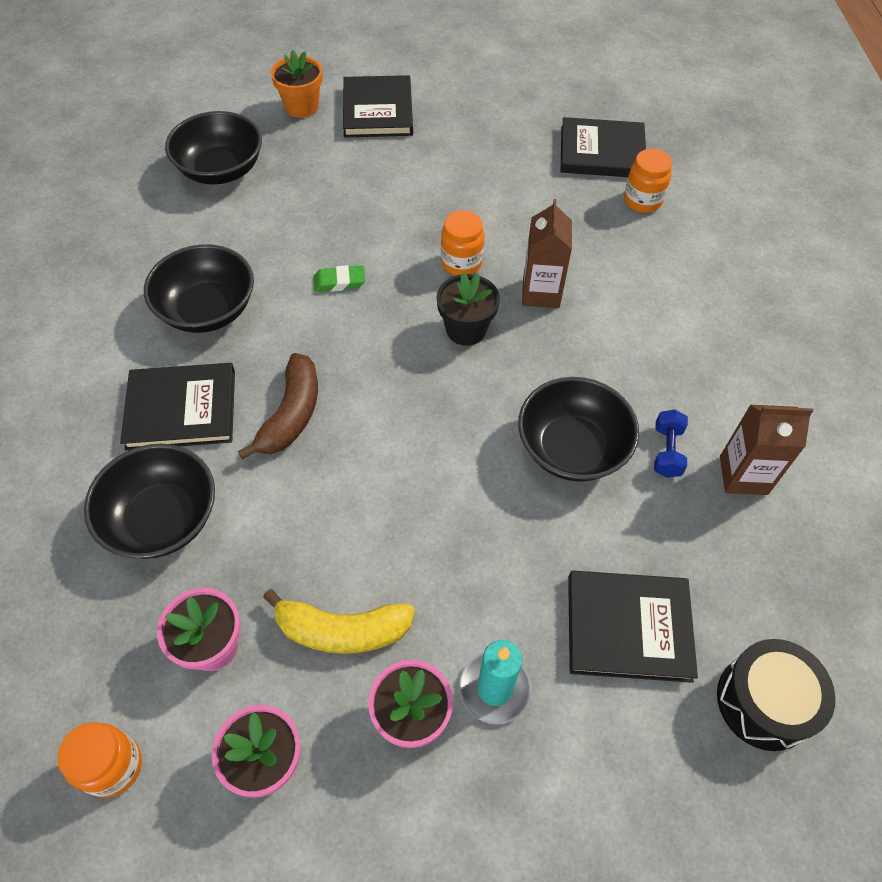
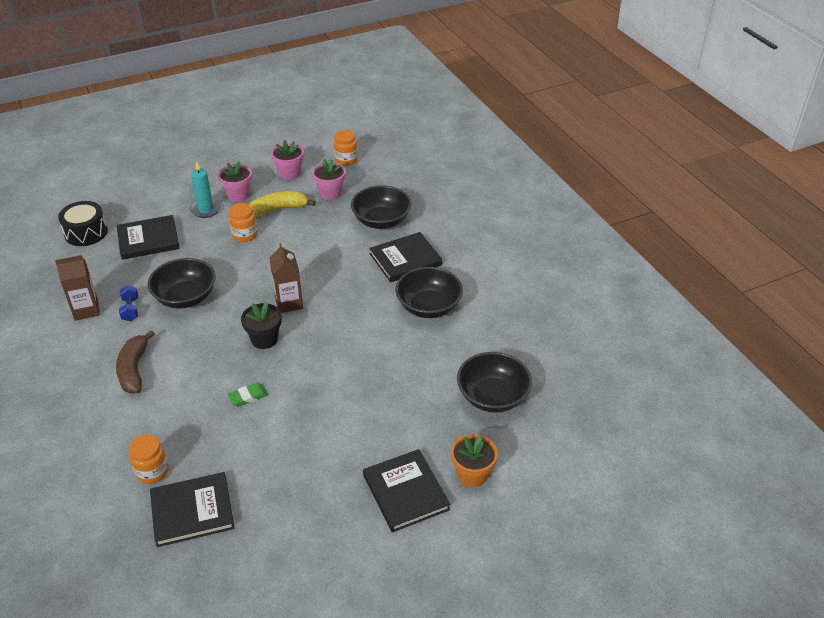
camera: 160 degrees right, 15 degrees down
(291, 414) = (346, 272): brown banana -> brown banana (134, 370)
(339, 282) = (358, 344): green eraser -> green eraser (248, 397)
(461, 263) = (282, 380): orange jar -> orange jar (245, 235)
(541, 293) = (221, 375): brown carton -> brown carton (289, 303)

